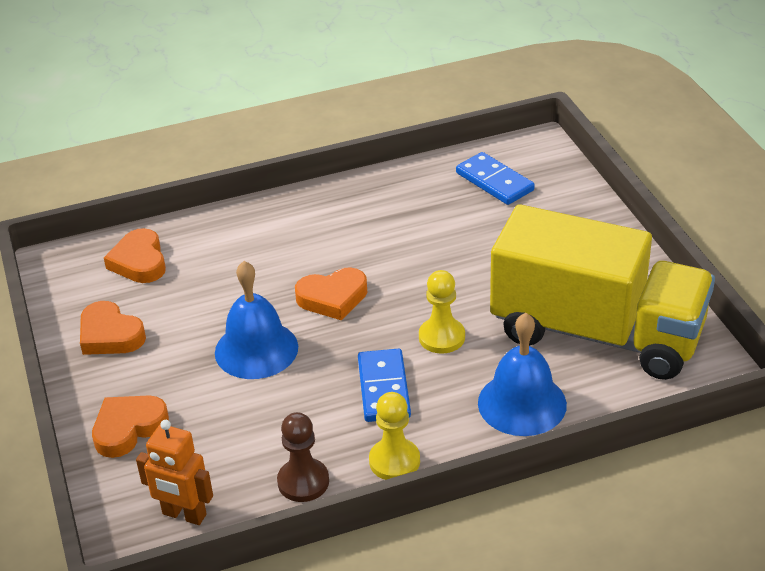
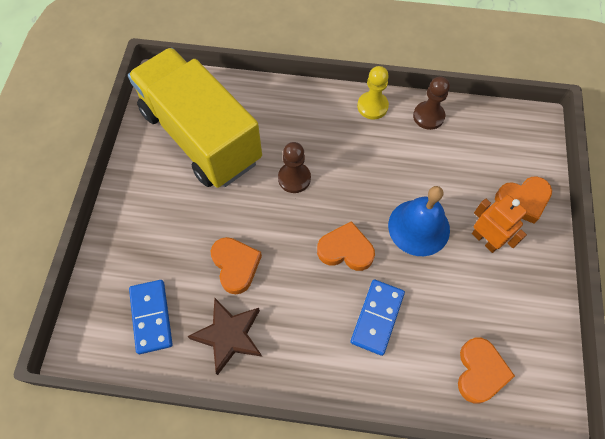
camera: 155 degrees left, 25 degrees up
(110, 335) = (520, 294): orange heart -> orange heart (235, 266)
(184, 515) = (502, 125): orange robot -> orange robot (485, 240)
(383, 388) = (352, 156): blue domino -> blue domino (377, 317)
(408, 197) = (229, 335): none -> brown star
(441, 337) = (294, 178): yellow pawn -> brown pawn
(522, 403) = (280, 110): blue bell -> none

